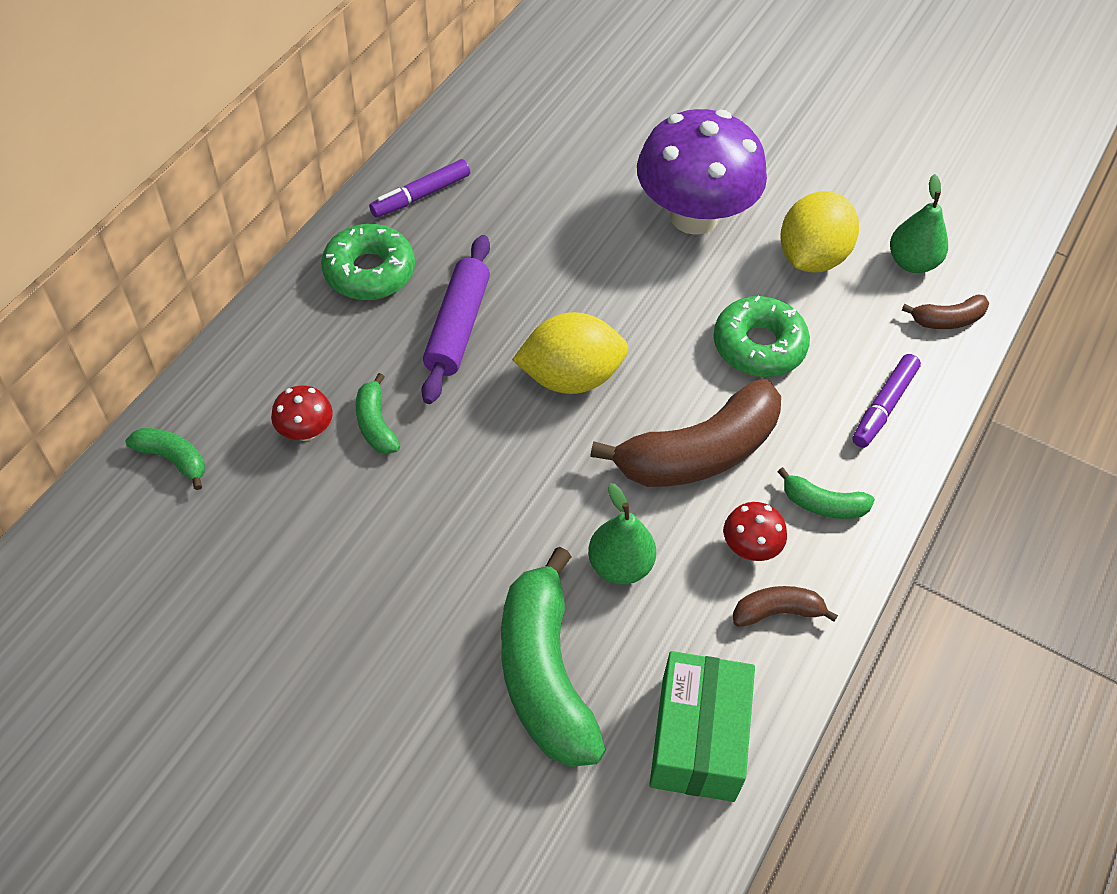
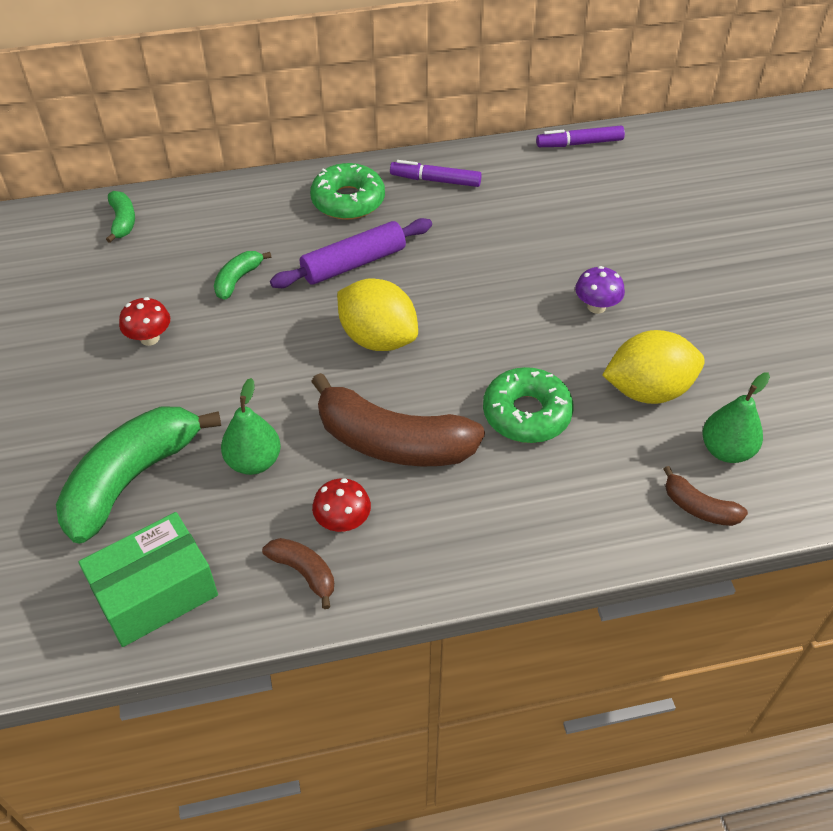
camera: 50 degrees right, 5 degrees down
(306, 431) = (199, 256): red mushroom -> red mushroom (149, 338)
(693, 216) = (596, 306): purple mushroom -> purple mushroom, size x0.42
(823, 504) = (428, 540): green banana -> none
(884, 406) = (562, 520): purple marker -> purple marker (579, 143)

